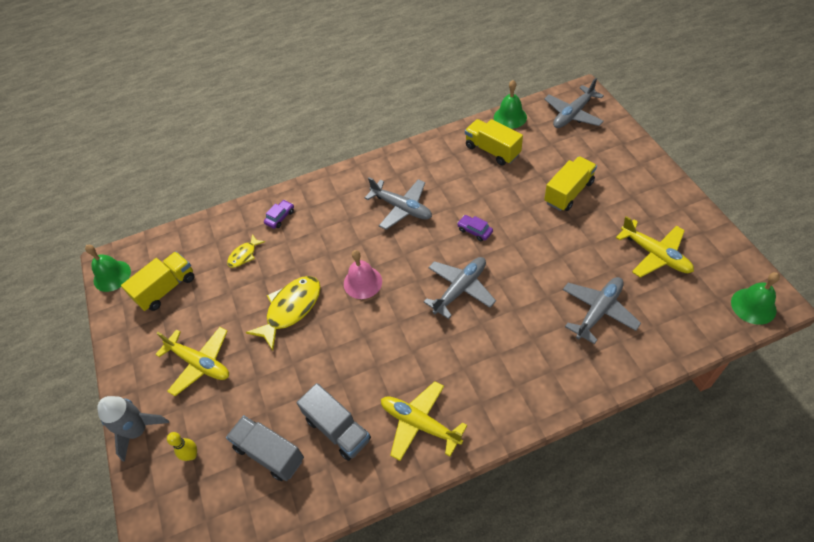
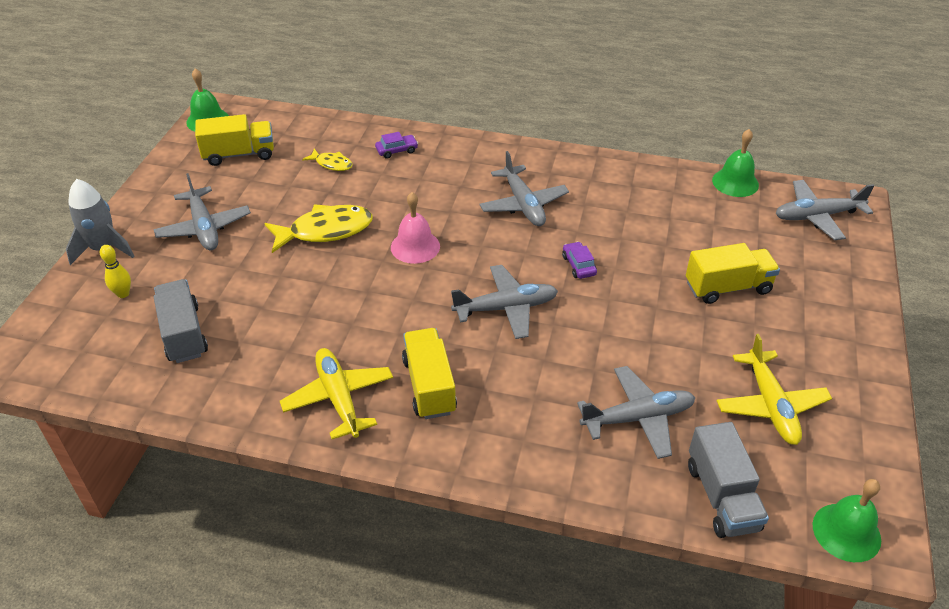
camera: 30 degrees right, 10 degrees down
(200, 363) = (204, 228): yellow plane -> grey plane
(244, 255) = (332, 164): yellow fish -> yellow fish turned 135 degrees counterclockwise
(337, 429) = (260, 353): grey truck -> grey truck (722, 497)
(492, 150) = (679, 203): yellow truck -> yellow truck (429, 386)

